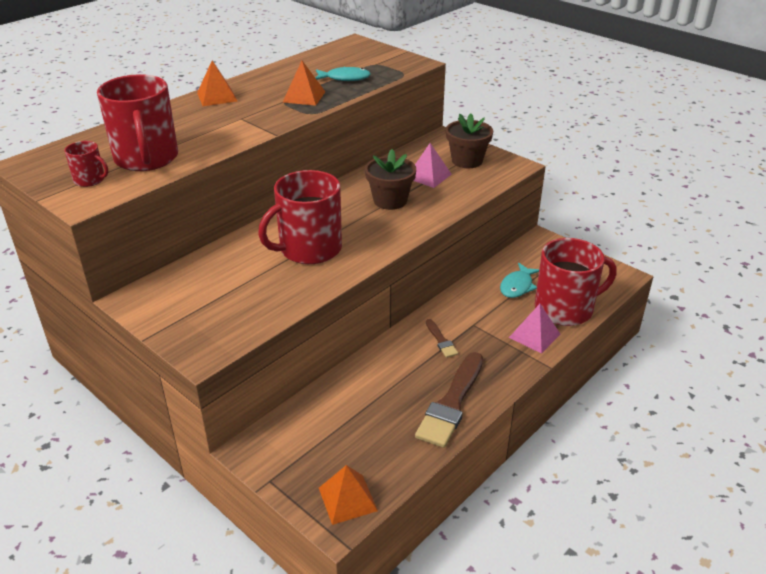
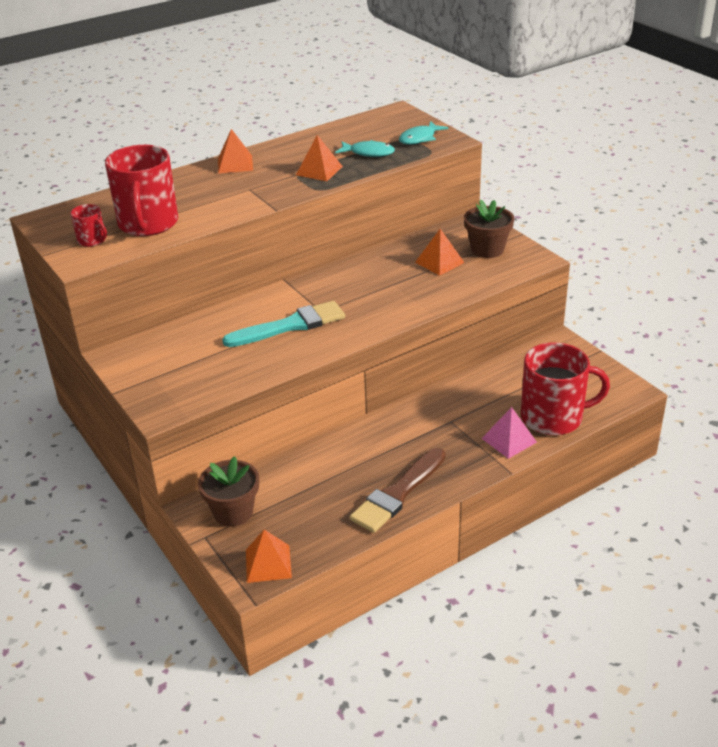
camera: 15 degrees right, 0 degrees up
(309, 249) = (290, 326): red mug -> turquoise brush
(390, 201) = (389, 285): brown flower pot -> brown flower pot (233, 512)
(428, 176) = (439, 262): pink pyramid -> orange pyramid
(441, 340) = (411, 432): brown brush -> none
(517, 286) = (513, 388): turquoise fish -> turquoise fish (419, 138)

